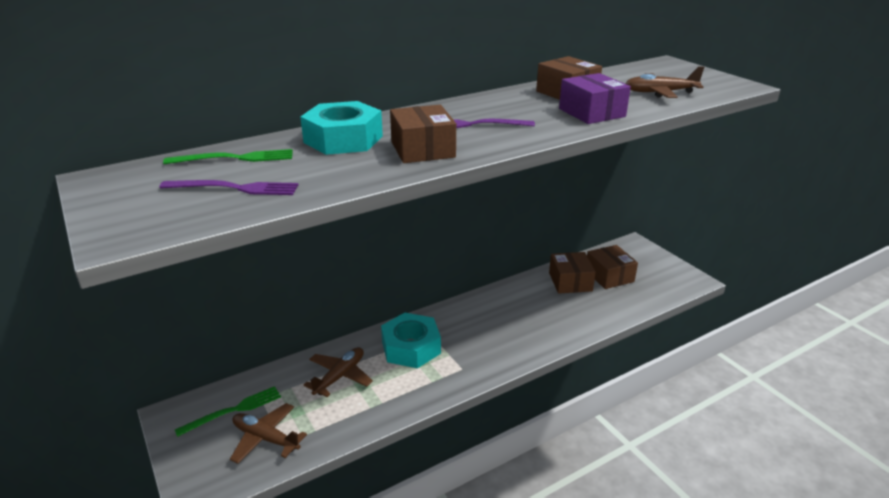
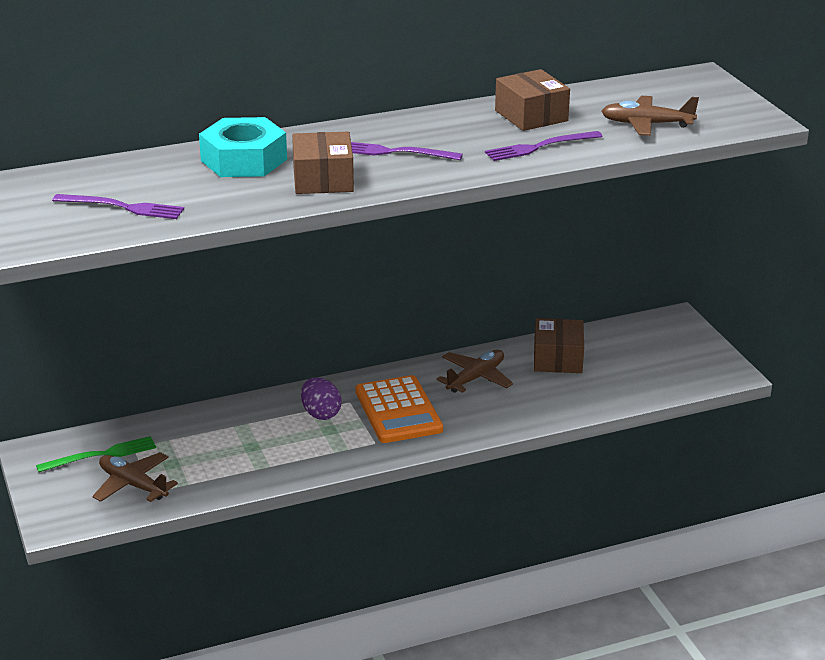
camera: 10 degrees right, 0 degrees up
(235, 158) = (127, 174): green fork -> none
(340, 376) = (228, 435): brown plane -> brown plane (475, 378)
(411, 347) = (321, 413): turquoise nut -> purple egg
(471, 338) = (398, 411): none -> orange calculator
(591, 113) = (540, 147): purple box -> purple fork
(609, 276) = (615, 356): brown box -> none

